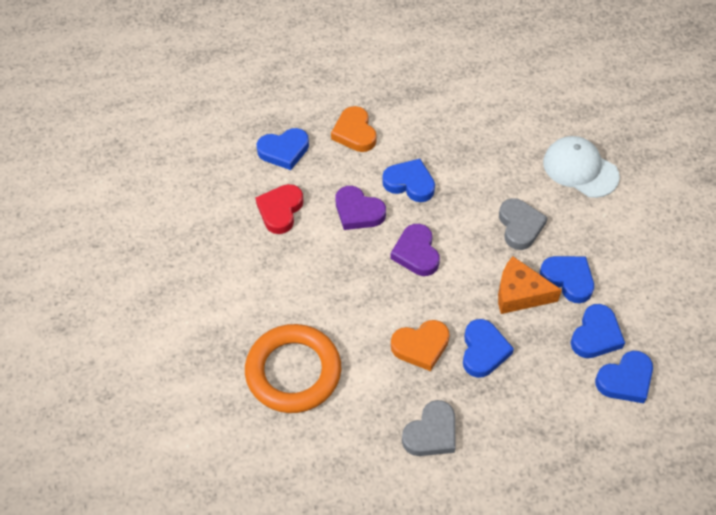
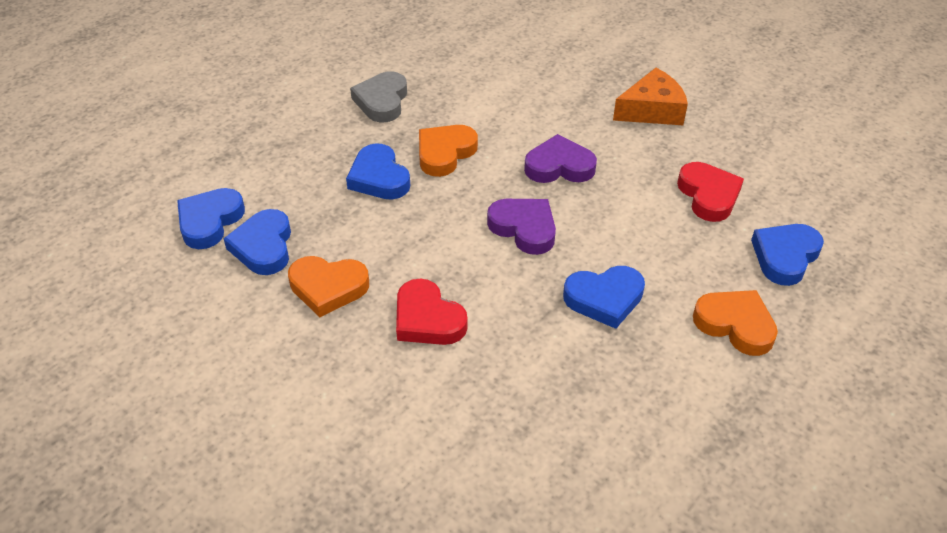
camera: 145 degrees right, 10 degrees down
(293, 372) = (542, 86): orange ring -> none
(358, 211) = (628, 236): purple heart -> purple heart (559, 166)
(520, 226) = (427, 319): grey heart -> red heart
(520, 293) = (376, 246): orange cheese -> orange cheese (652, 110)
(568, 279) = (328, 287): blue heart -> orange heart
(580, 169) = (396, 446): white cap -> none

